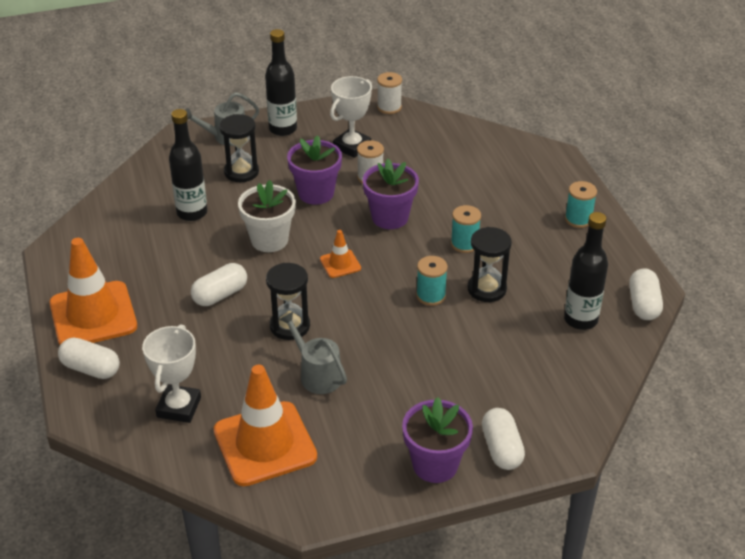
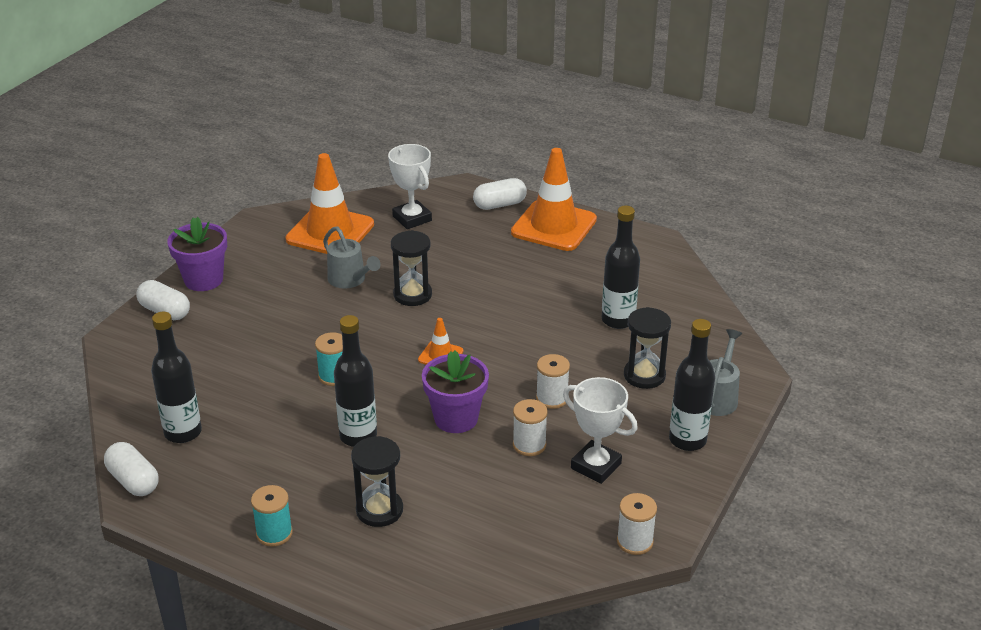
camera: 135 degrees right, 5 degrees down
(220, 295) = (493, 283): white capsule -> none
(269, 240) = (524, 338): white flower pot -> none
(316, 193) = (552, 398): purple flower pot -> white spool
(316, 374) = (350, 280): grey watering can -> grey watering can turned 45 degrees clockwise
(352, 146) = (596, 466): white trophy -> white trophy turned 45 degrees counterclockwise
(464, 244) = (358, 436): turquoise spool -> black bottle
(486, 289) = (293, 409): black hourglass -> black hourglass (379, 510)

